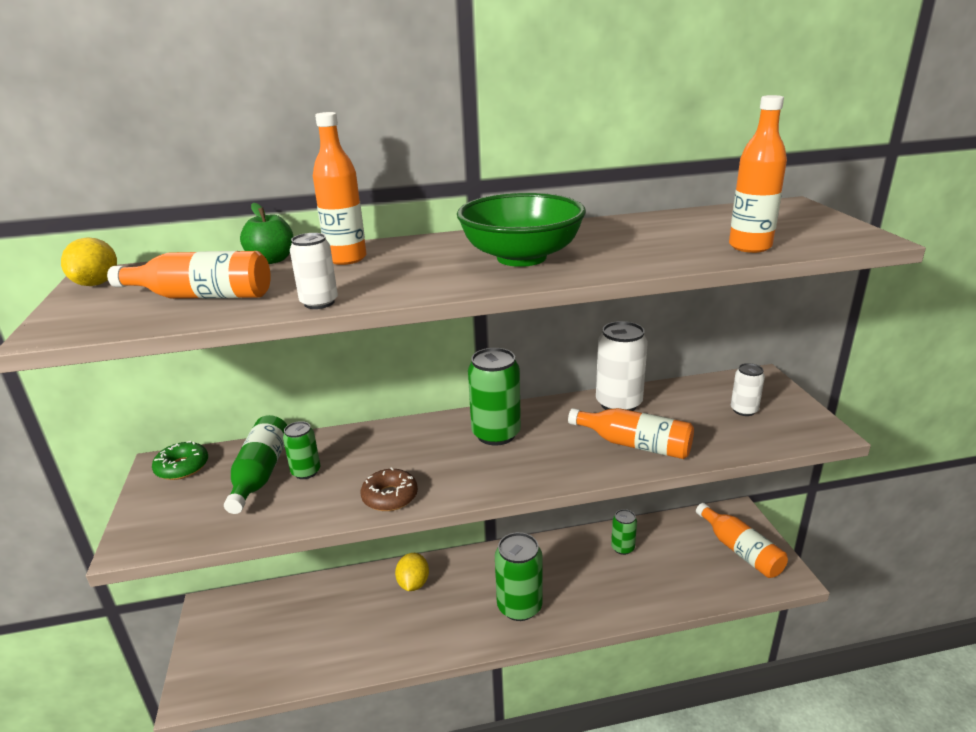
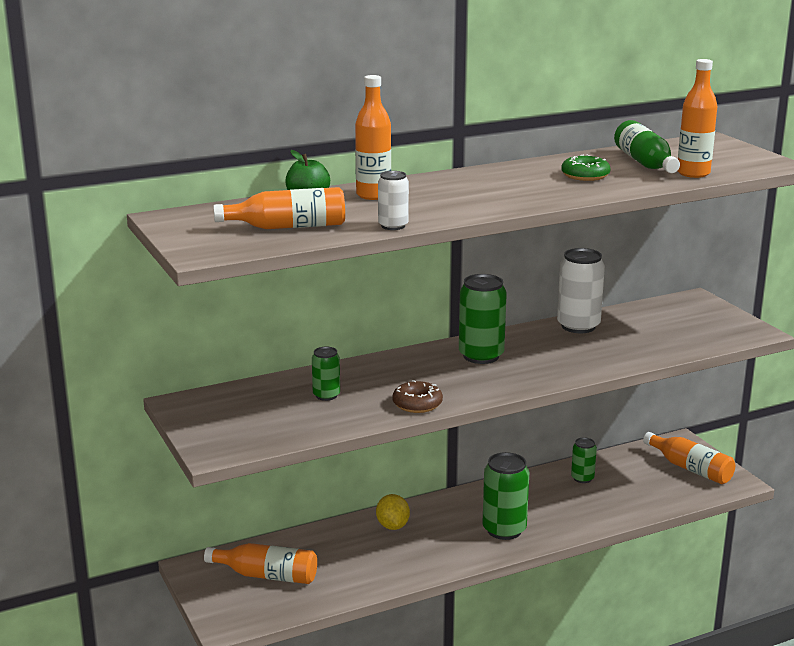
camera: 15 degrees left, 5 degrees down
(97, 283) = (176, 223): yellow lemon -> none
(182, 467) = (203, 403): green donut -> green donut (585, 175)
(260, 474) = (284, 400): green bottle -> green bottle (645, 163)
(521, 257) = (521, 188): green bowl -> none
(635, 444) = (606, 353): orange bottle -> orange bottle (267, 575)
(744, 410) = (688, 323): white can -> none

